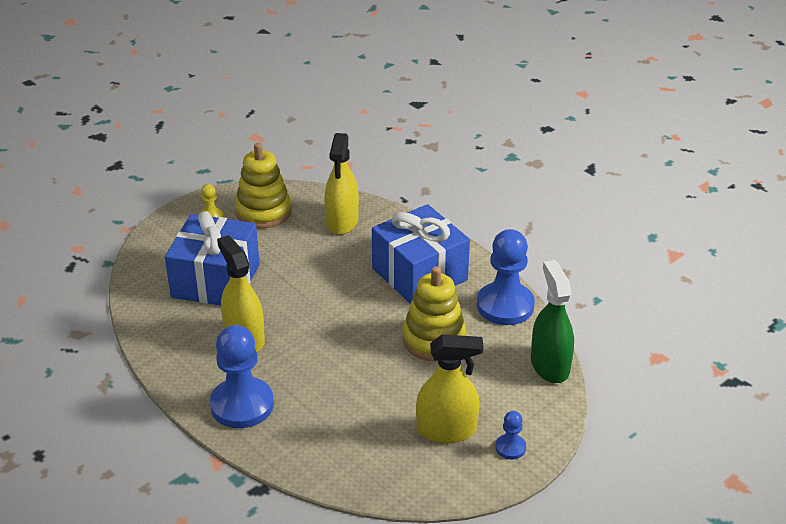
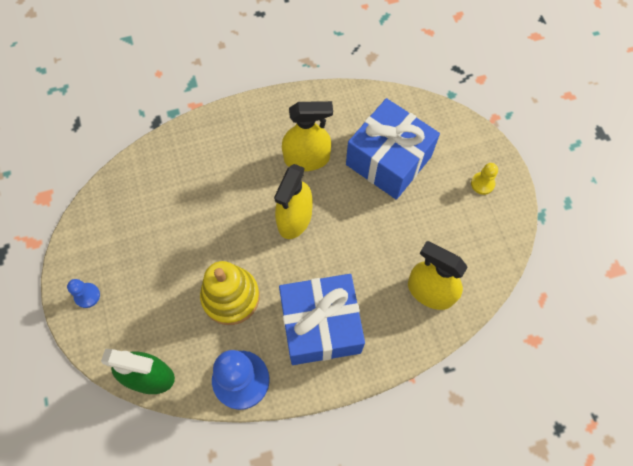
camera: 115 degrees right, 30 degrees up
(242, 405) = (235, 134): blue pawn -> none
(263, 212) = (473, 229): yellow stacking toy -> none
(446, 430) = (131, 259): yellow spray bottle -> yellow spray bottle (295, 218)

